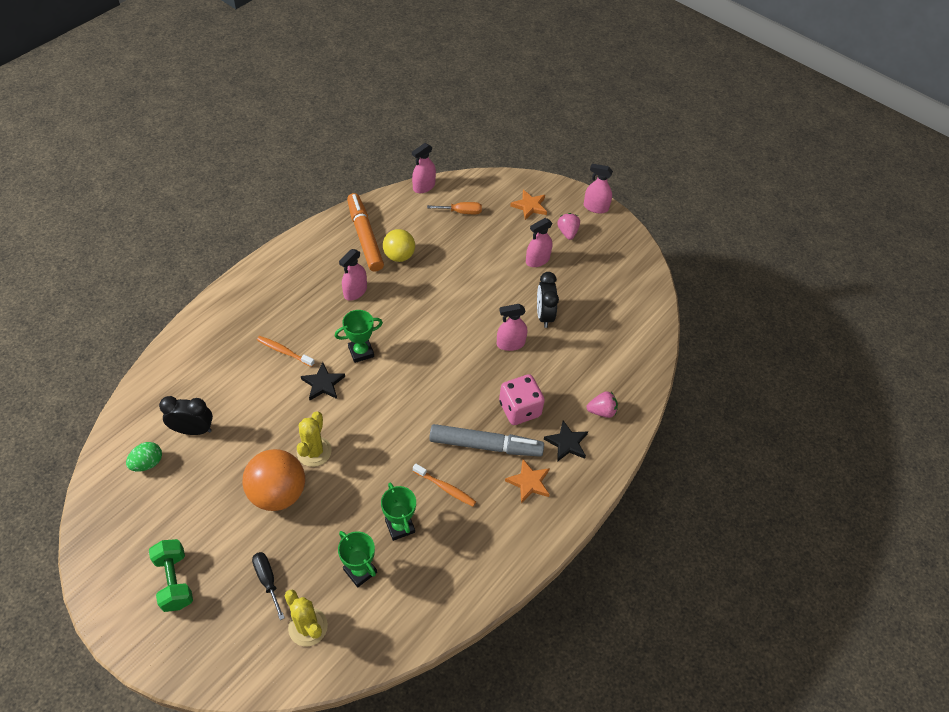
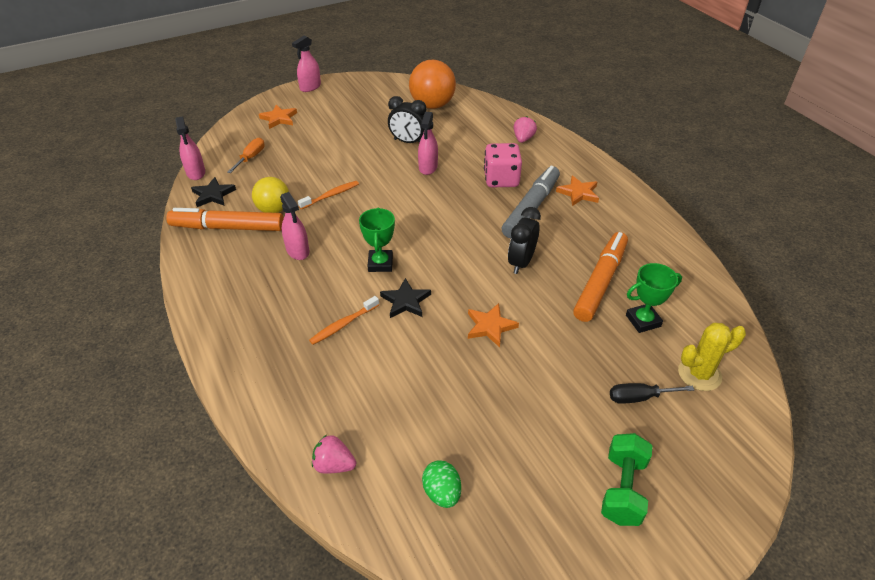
camera: 65 degrees left, 10 degrees down
(174, 581) = (622, 489): green dumbbell -> green dumbbell turned 75 degrees counterclockwise
(193, 430) = (412, 433): black clock -> black clock (521, 262)
(278, 493) = (532, 367): orange ball -> orange ball (432, 105)
(314, 451) = (490, 326): yellow cactus -> orange star
(400, 526) = (600, 282): green trophy -> orange marker
(445, 488) = (567, 242): orange toothbrush -> orange toothbrush (331, 195)
(537, 260) = (345, 130): pink spray bottle -> none
(567, 232) = (326, 107): pink strawberry -> pink strawberry (334, 465)
(567, 443) = (547, 164): black star -> black star (213, 195)

